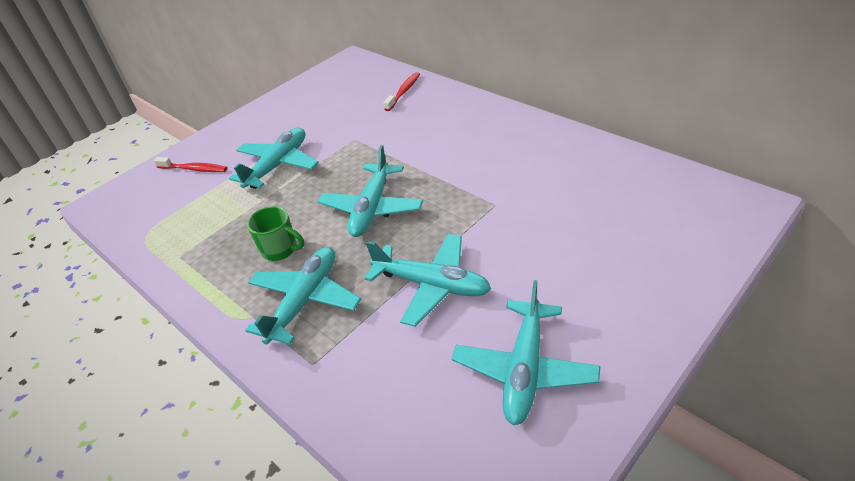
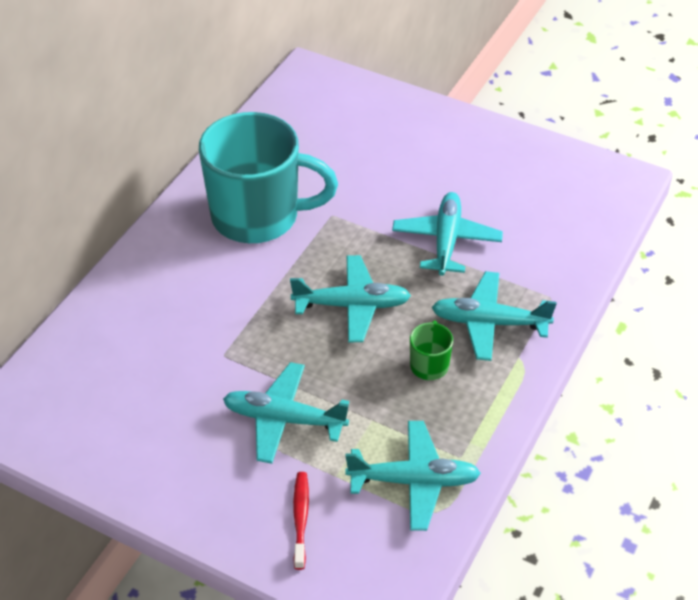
camera: 110 degrees left, 5 degrees up
(404, 92) = (107, 329): red toothbrush -> none
(504, 160) = (258, 216): none -> turquoise mug
(524, 369) = (512, 178): turquoise plane -> turquoise plane (414, 481)

